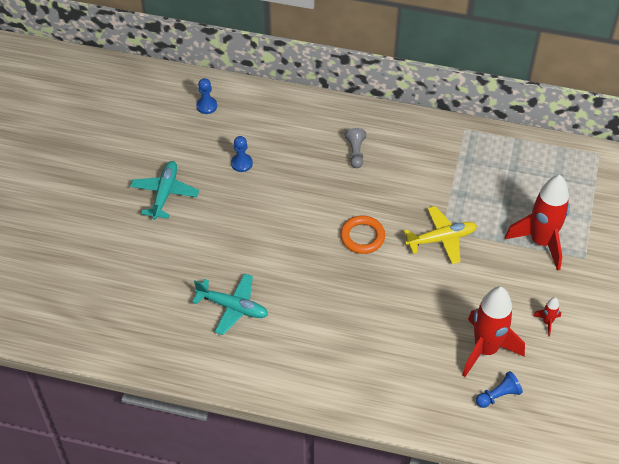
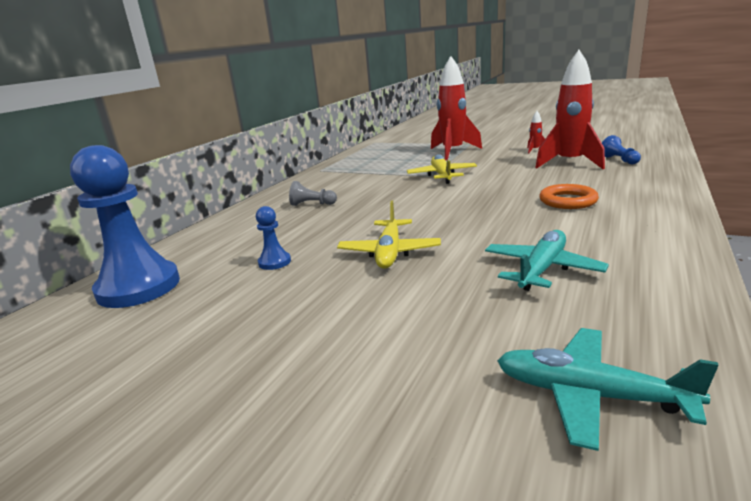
camera: 75 degrees left, 30 degrees down
(165, 193) = (284, 328): turquoise plane -> turquoise plane (589, 395)
(206, 106) = (139, 287): blue pawn -> blue pawn, size x2.29
(257, 224) = (389, 252): none -> yellow plane
(362, 237) = (430, 201): orange ring -> orange ring (568, 201)

